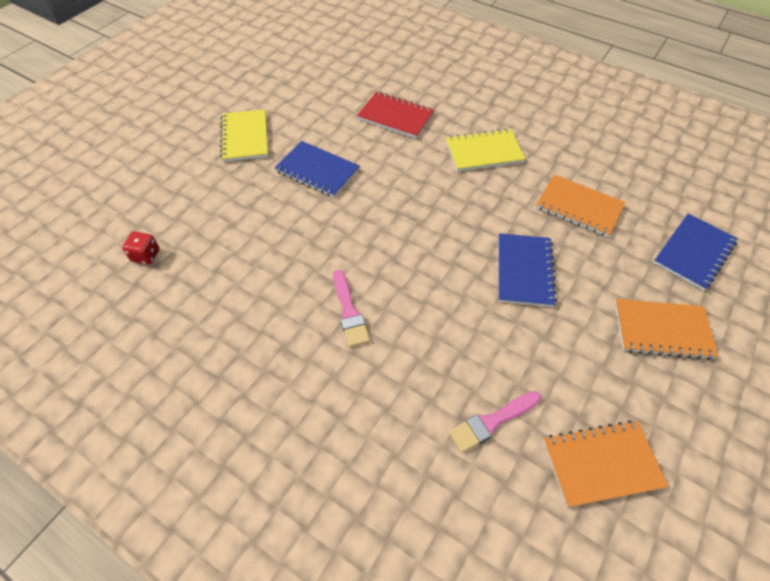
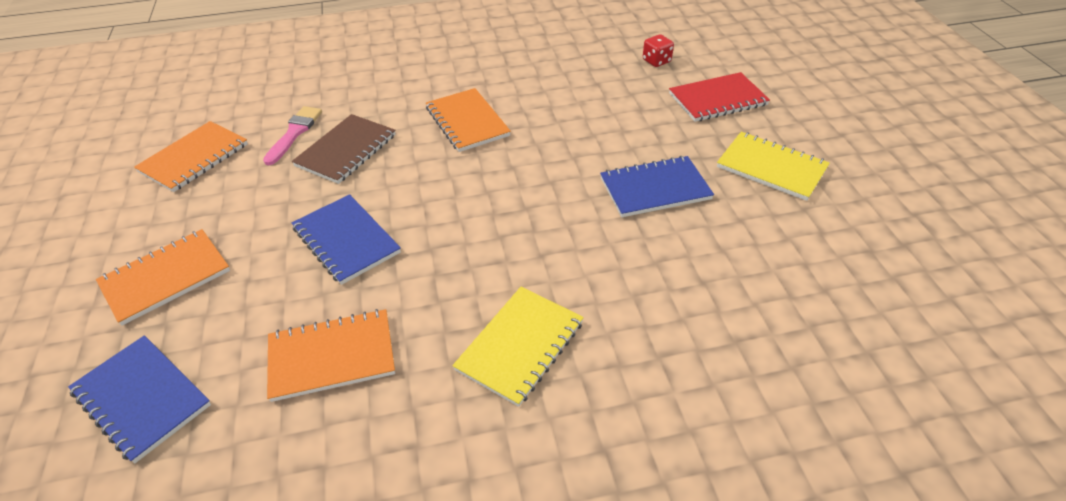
camera: 135 degrees right, 10 degrees down
(349, 312) = (467, 122): pink brush -> orange notebook
(395, 116) = (686, 310): red notebook -> red notebook (718, 99)
(464, 358) = (346, 151): none -> brown notebook
(694, 253) = (141, 399): blue notebook -> blue notebook turned 45 degrees counterclockwise

